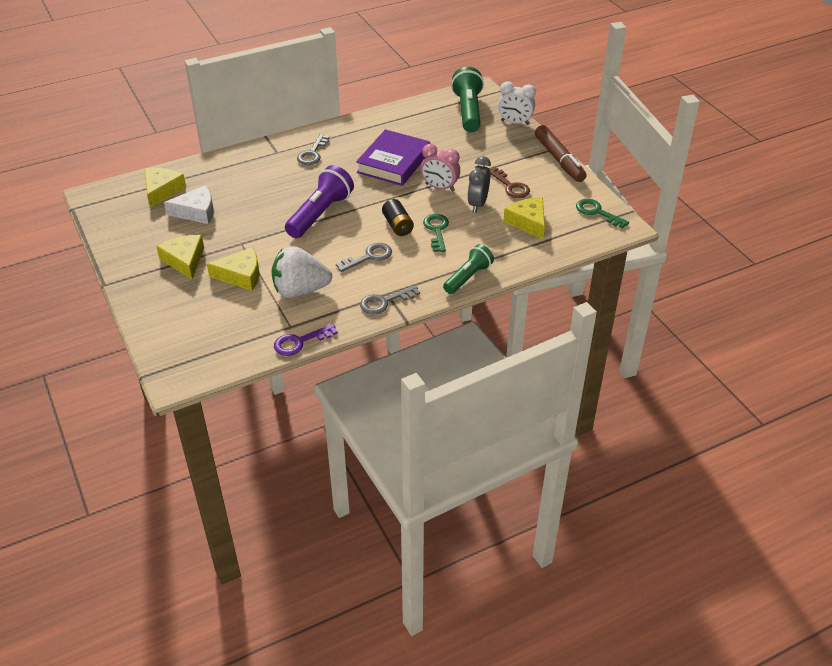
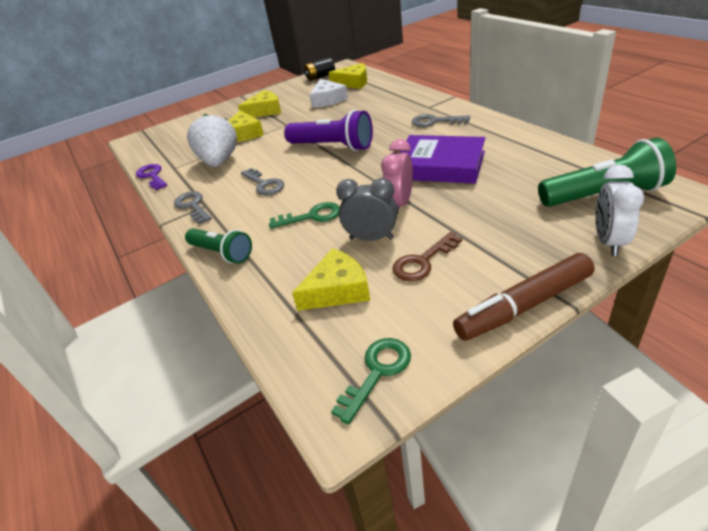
camera: 90 degrees right, 5 degrees down
(398, 225) = (318, 190): black battery -> black battery (320, 77)

